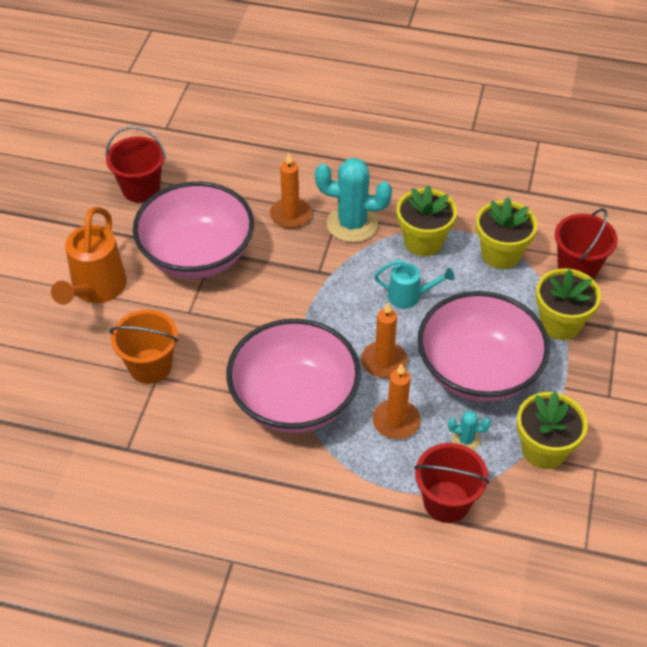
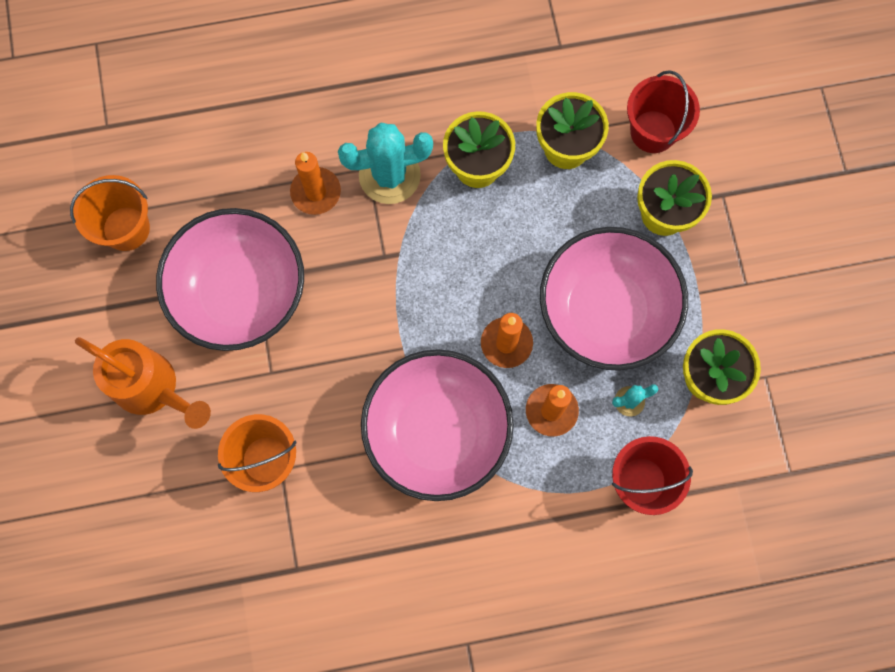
camera: 25 degrees left, 25 degrees up
(96, 289) = (152, 388): orange watering can -> orange watering can turned 45 degrees counterclockwise
(141, 189) = (126, 228): red bucket -> orange bucket
(409, 296) = (495, 247): turquoise watering can -> none

